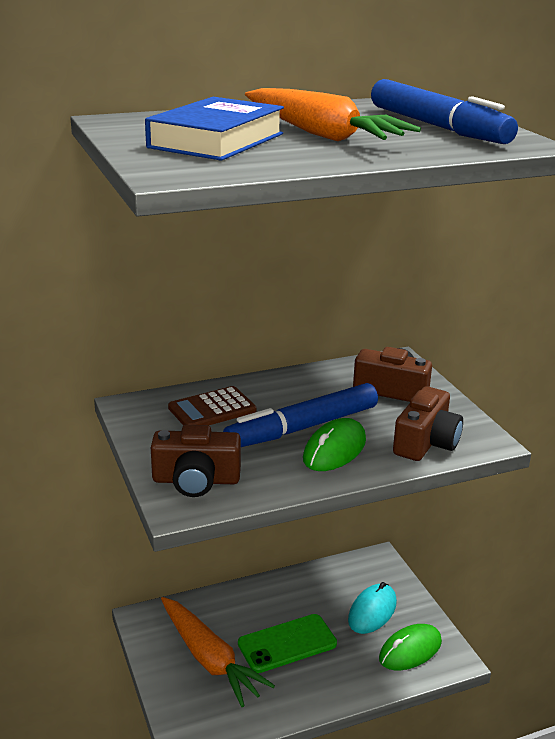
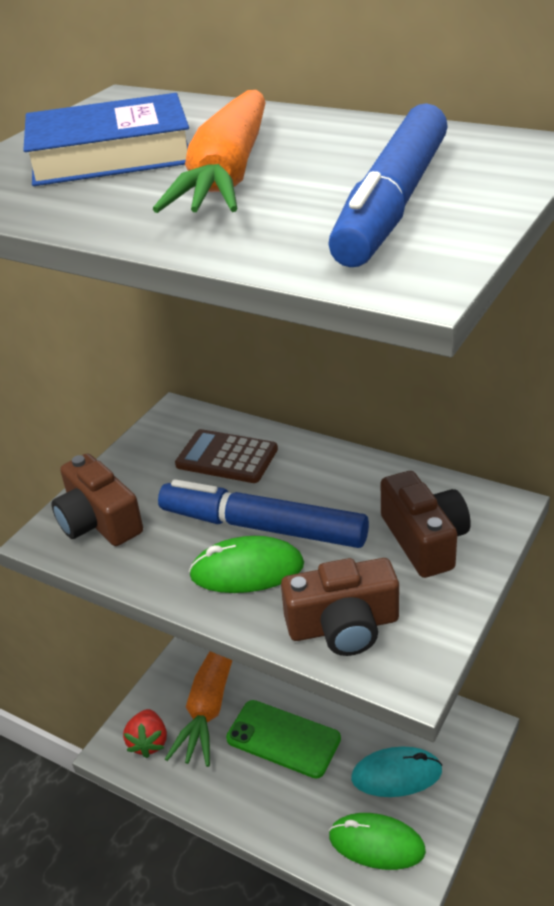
camera: 55 degrees right, 10 degrees up
(204, 715) = (148, 742): none -> red strawberry

